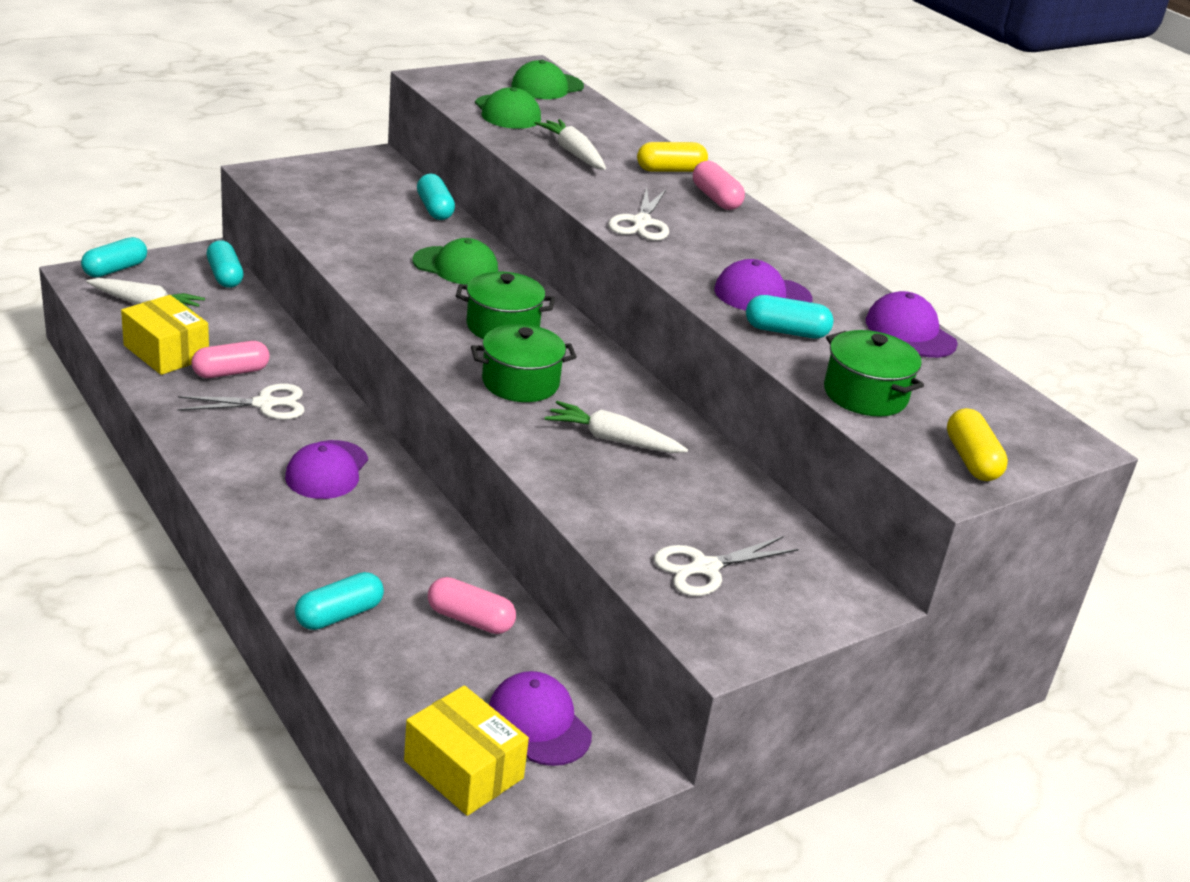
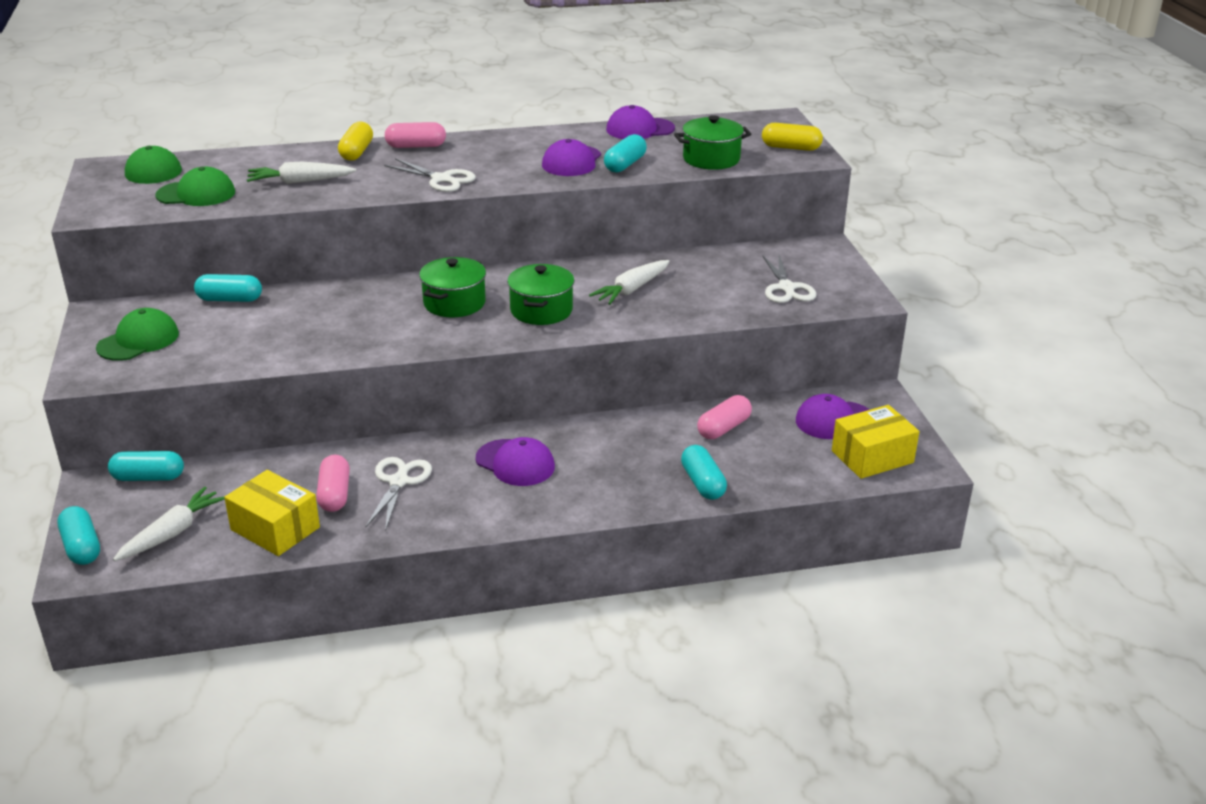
camera: 65 degrees left, 0 degrees up
(166, 352) = (275, 528): yellow box -> yellow box turned 60 degrees clockwise
(456, 266) = (343, 306): green cap -> green cap (138, 340)

